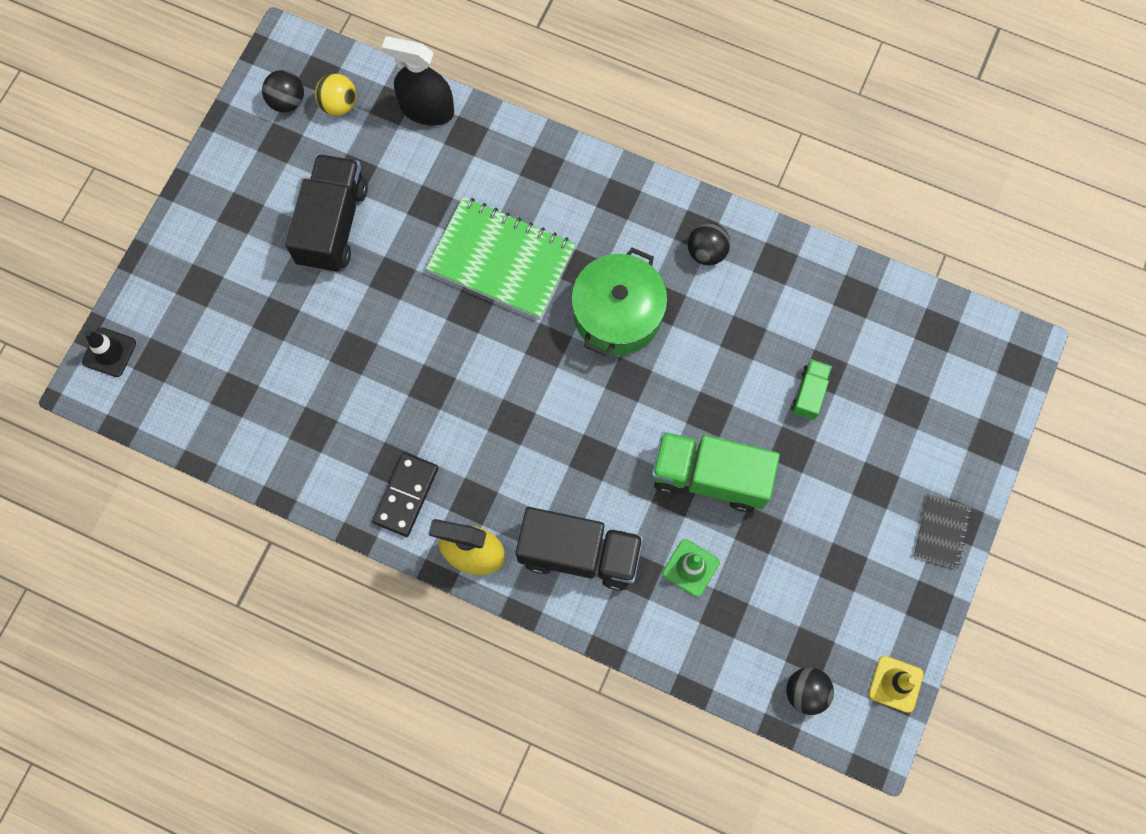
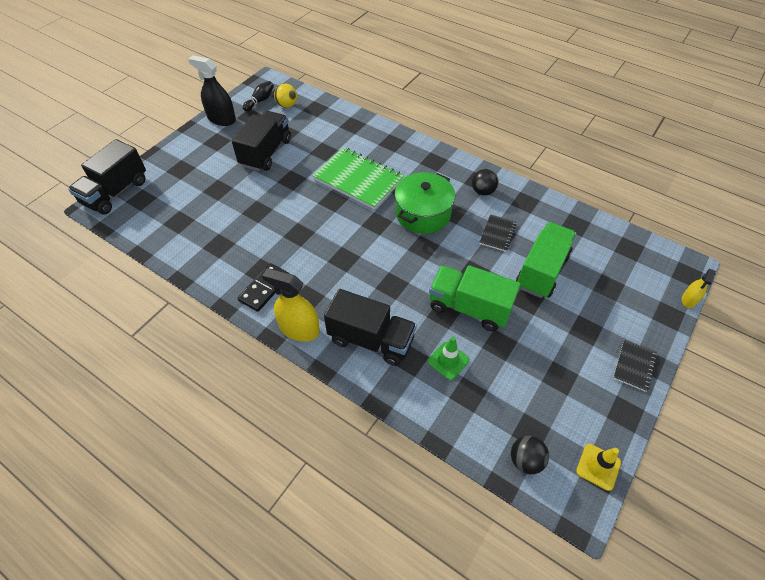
camera: 10 degrees right, 20 degrees down
(109, 352) = (115, 192): black traffic cone -> black truck
(287, 101) = (260, 101): black ball -> black bowling pin
(427, 109) = (334, 112): black spray bottle -> black spray bottle (221, 119)
(737, 335) = (497, 234): none -> black notebook
(809, 393) = (542, 271): green truck -> green truck, size x2.02
(1019, 409) = (689, 300): none -> yellow spray bottle

